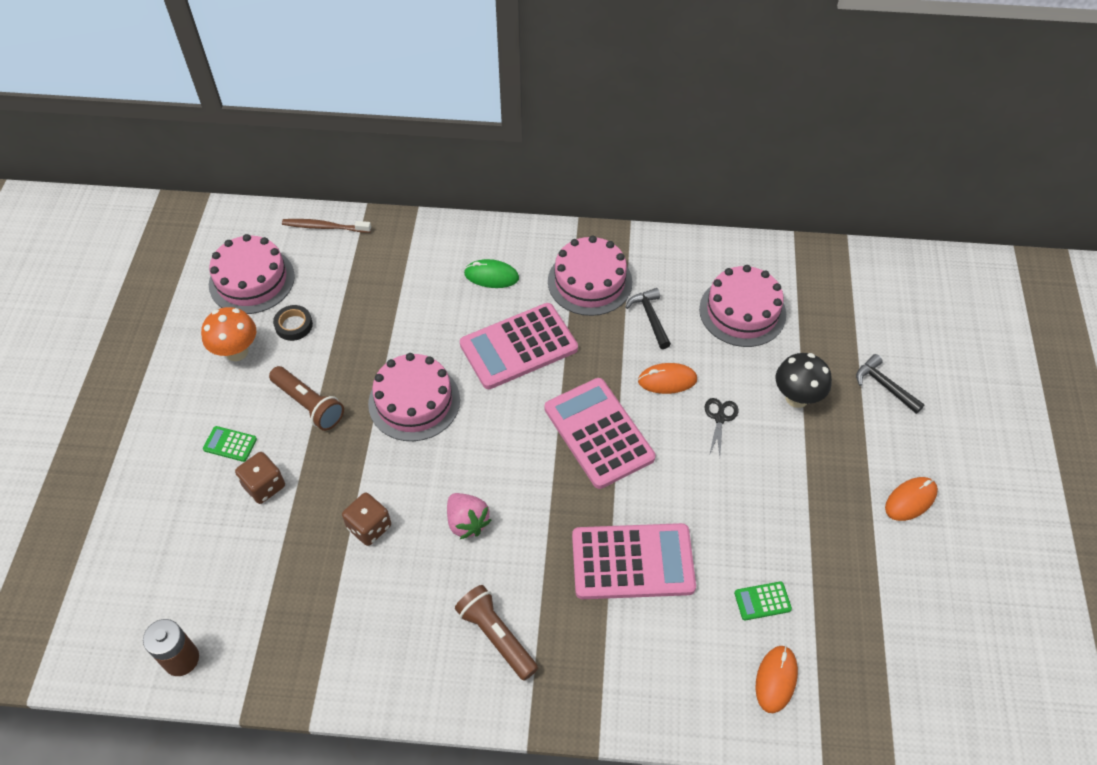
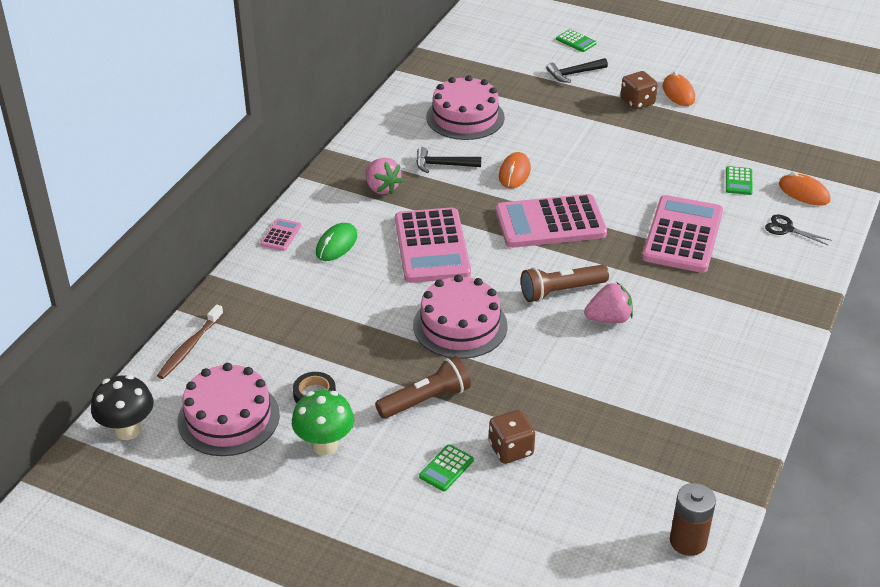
camera: 70 degrees left, 15 degrees down
(237, 352) = (325, 445): orange mushroom -> green mushroom
(369, 527) = (589, 382): brown dice -> brown dice (637, 102)
(488, 233) = (281, 235): none -> pink calculator
(496, 636) = (727, 325): brown flashlight -> brown flashlight (561, 291)
(590, 281) = (381, 188): pink cake -> pink strawberry
(720, 418) = (566, 157): black scissors -> black scissors (787, 229)
(797, 398) = (565, 115): black mushroom -> black mushroom (127, 430)
(954, 371) = (576, 41): none -> green calculator

